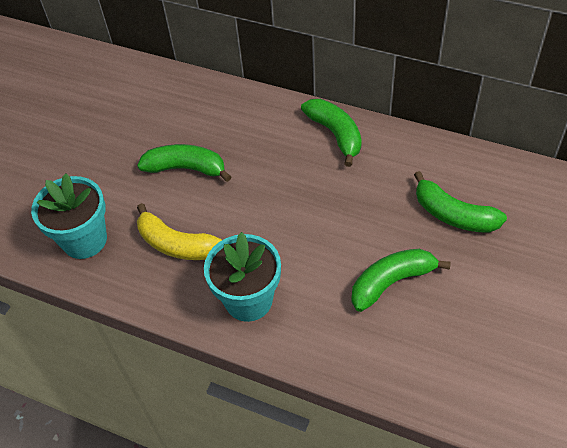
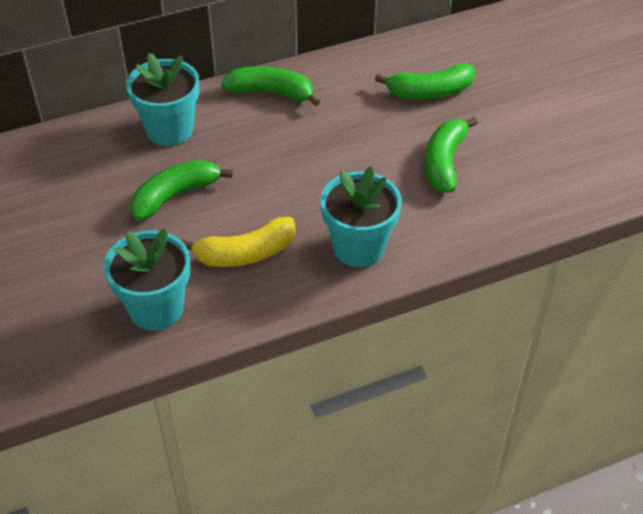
camera: 50 degrees left, 5 degrees down
(238, 117) = (170, 130): none -> turquoise flower pot

